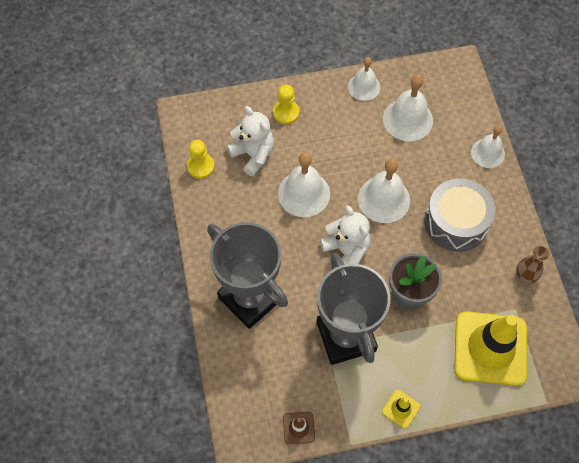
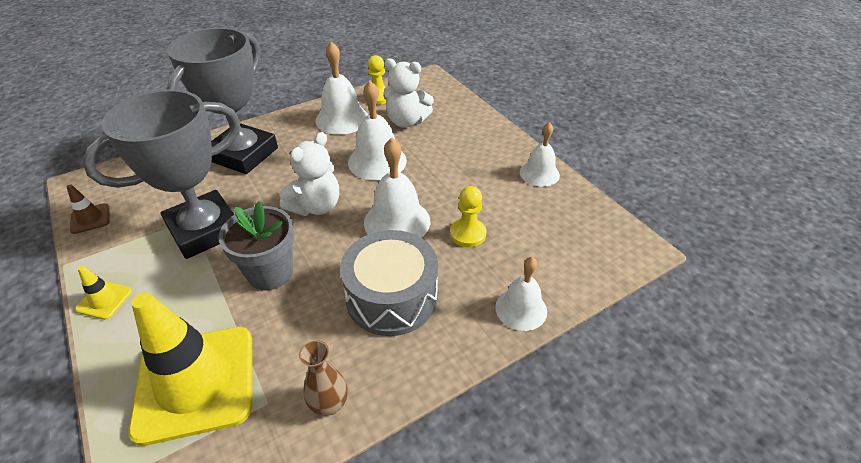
camera: 70 degrees right, 20 degrees down
(253, 155) = (407, 121): white teddy bear -> white teddy bear turned 75 degrees clockwise
(286, 113) = (467, 130): yellow pawn -> yellow pawn (467, 234)
(408, 119) = (520, 218): white bell -> white bell (342, 119)

